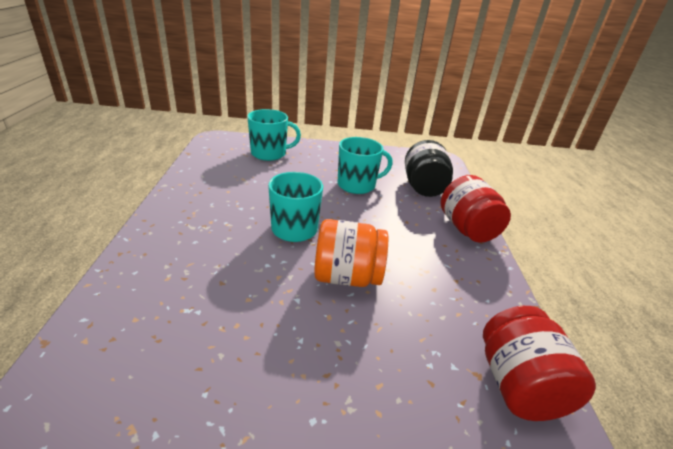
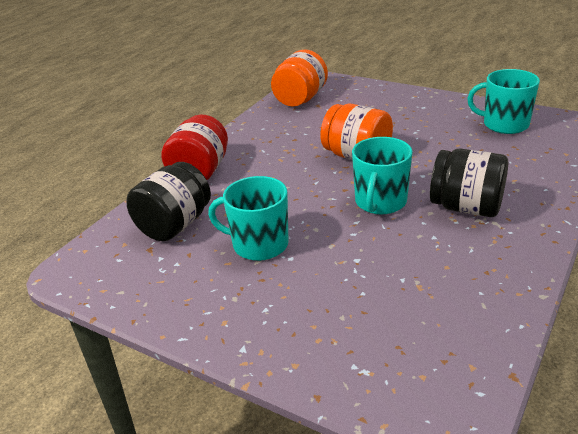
camera: 145 degrees left, 0 degrees up
(218, 236) = (466, 207): none -> black jar
(269, 153) = (353, 343): turquoise mug -> turquoise mug (504, 124)
(518, 385) = (300, 99): red jar -> orange jar

